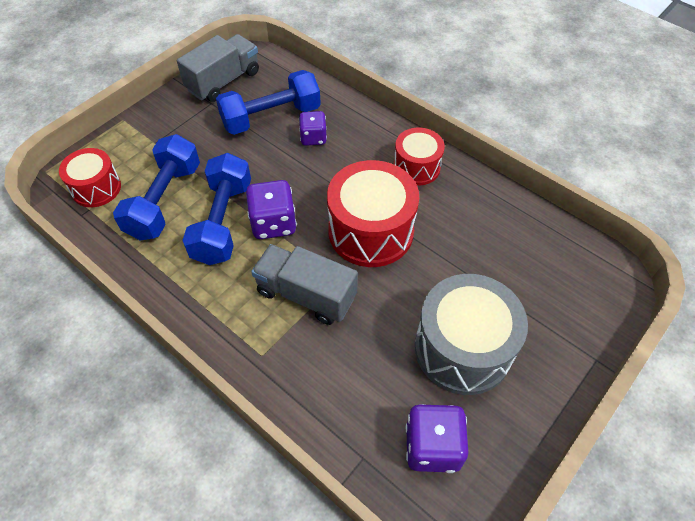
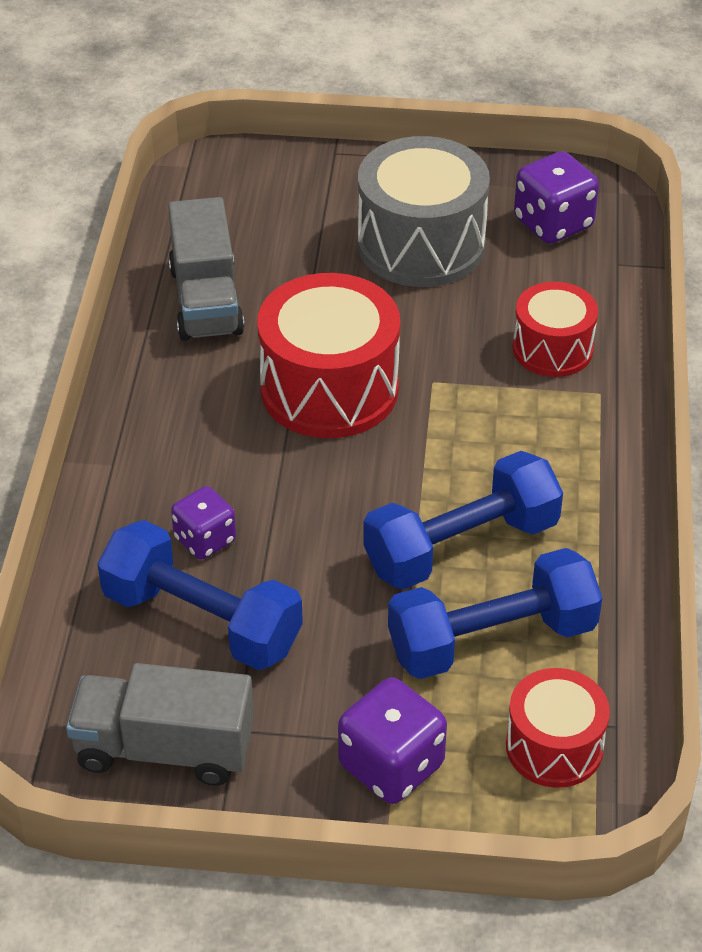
camera: 125 degrees left, 10 degrees down
(273, 223) = (411, 491): purple dice -> purple dice (391, 765)
(306, 294) = (484, 399): grey truck -> grey truck (206, 300)
(416, 167) = (168, 396): red drum -> red drum (552, 349)

